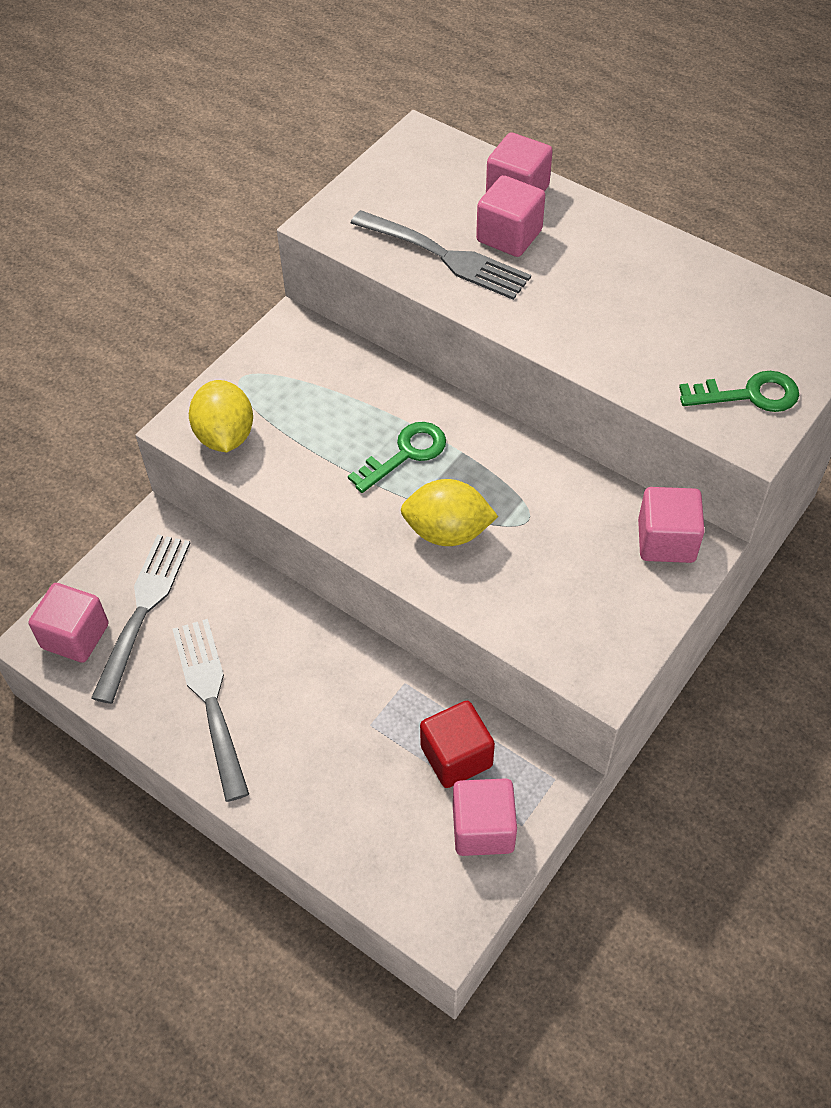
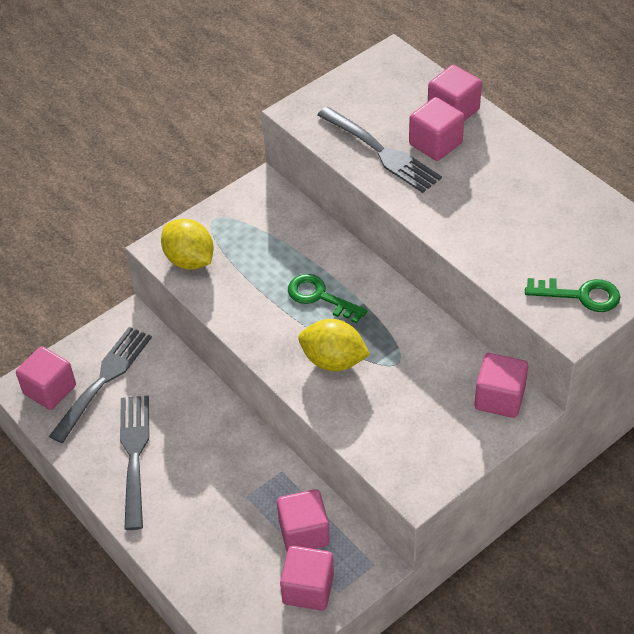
camera: 15 degrees right, 5 degrees down
(225, 436) = (189, 260): yellow lemon -> yellow lemon turned 45 degrees counterclockwise
(405, 454) = (320, 297): green key -> green key turned 120 degrees counterclockwise
(456, 756) = (304, 532): red cube -> pink cube

